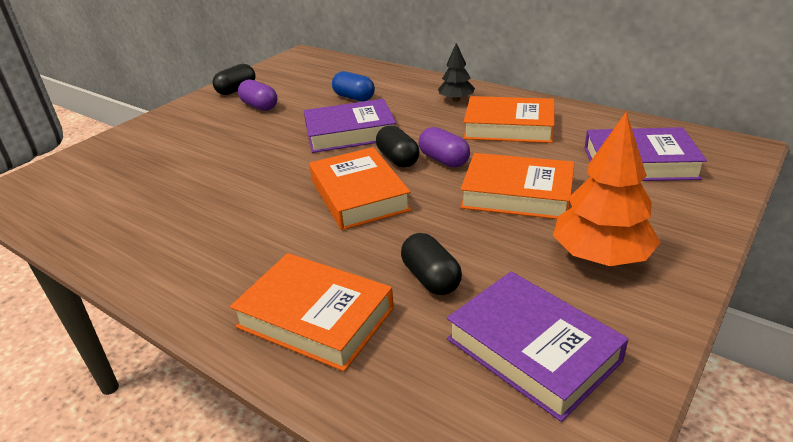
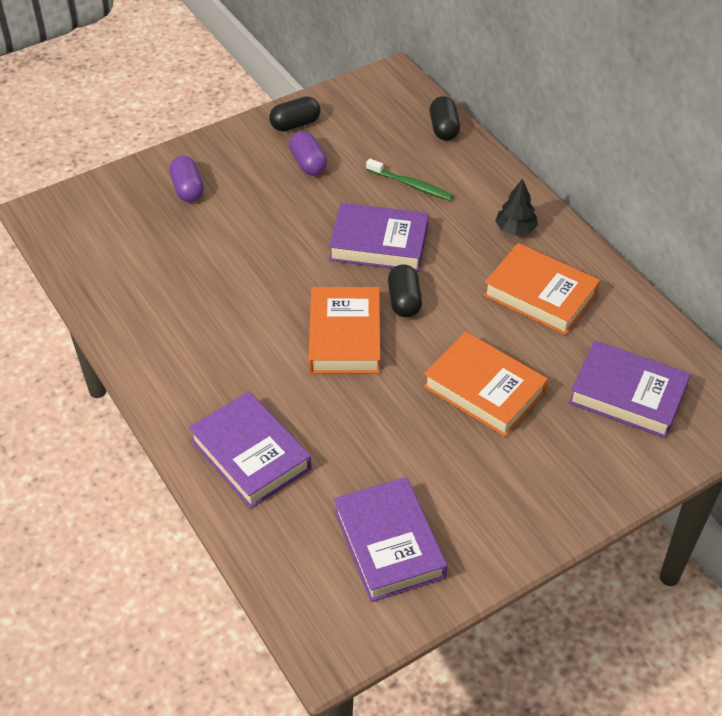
camera: 20 degrees right, 15 degrees up
(315, 317) = (251, 455): orange book -> purple book
(354, 97) = (411, 185): blue capsule -> green toothbrush
(431, 278) = (354, 453): black capsule -> black capsule (444, 129)
(444, 160) = (446, 319): purple capsule -> purple capsule (188, 189)
(600, 256) = (503, 485): orange tree -> none

